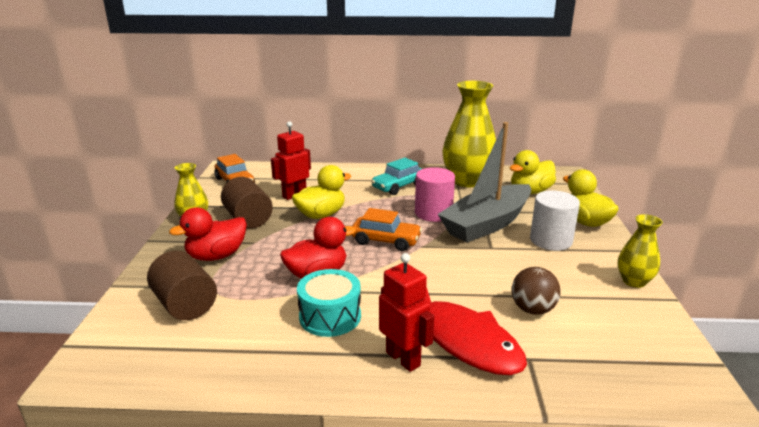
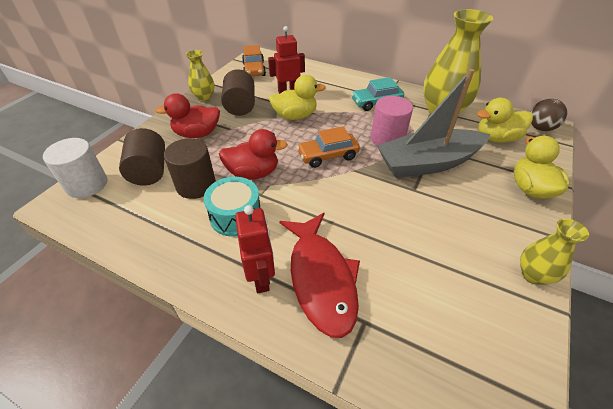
camera: 25 degrees right, 20 degrees up
(258, 302) = (196, 185): none -> brown cylinder
(385, 241) = (328, 156): orange car -> orange car turned 120 degrees clockwise
(532, 309) = (405, 270): brown ball -> brown ball (540, 128)
(551, 240) = (478, 199): white cylinder -> white cylinder (87, 184)

